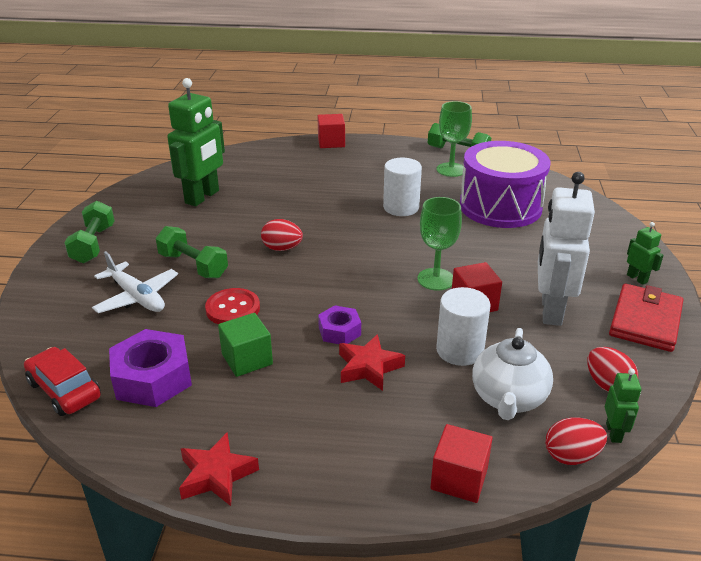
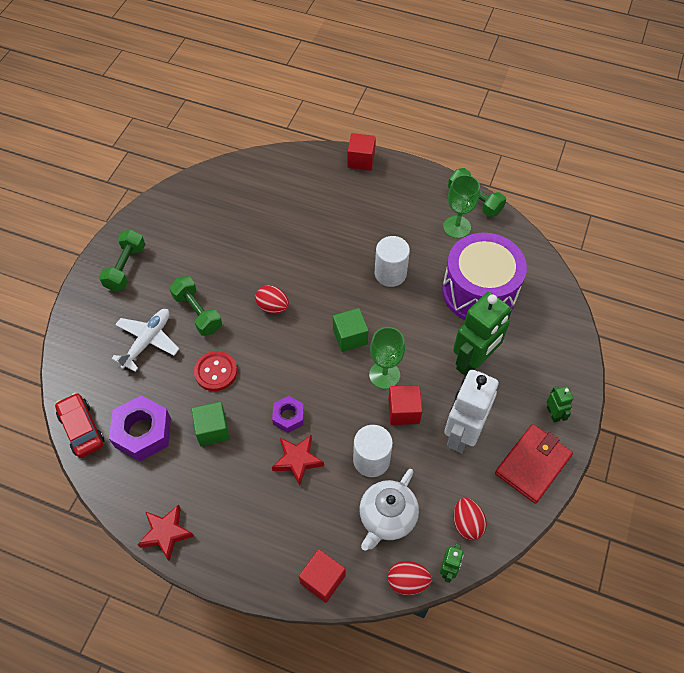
camera: 15 degrees right, 25 degrees up
(137, 297) = (148, 341): white plane -> white plane turned 120 degrees counterclockwise
(202, 197) = (225, 221): green robot -> green robot (473, 361)
(381, 257) = (350, 337): none -> green cube

